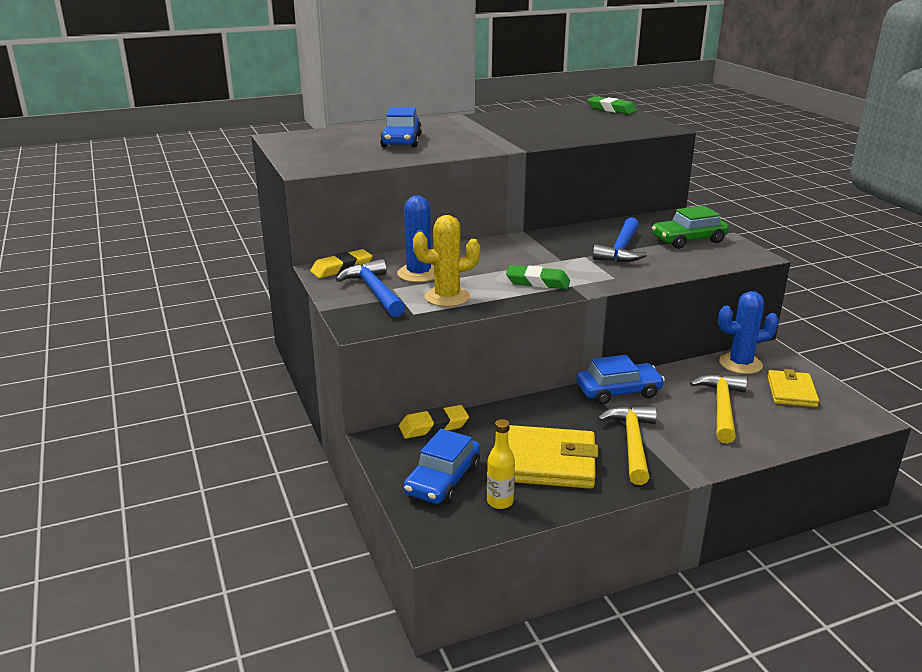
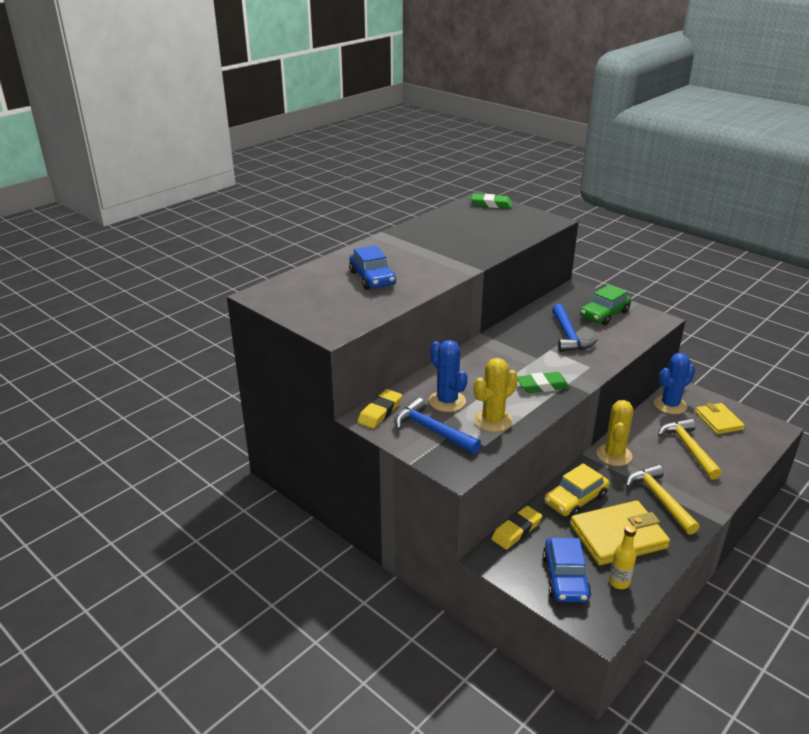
camera: 25 degrees left, 5 degrees up
(529, 418) = (575, 499): none -> yellow car
(618, 391) = (614, 455): blue car -> yellow cactus

